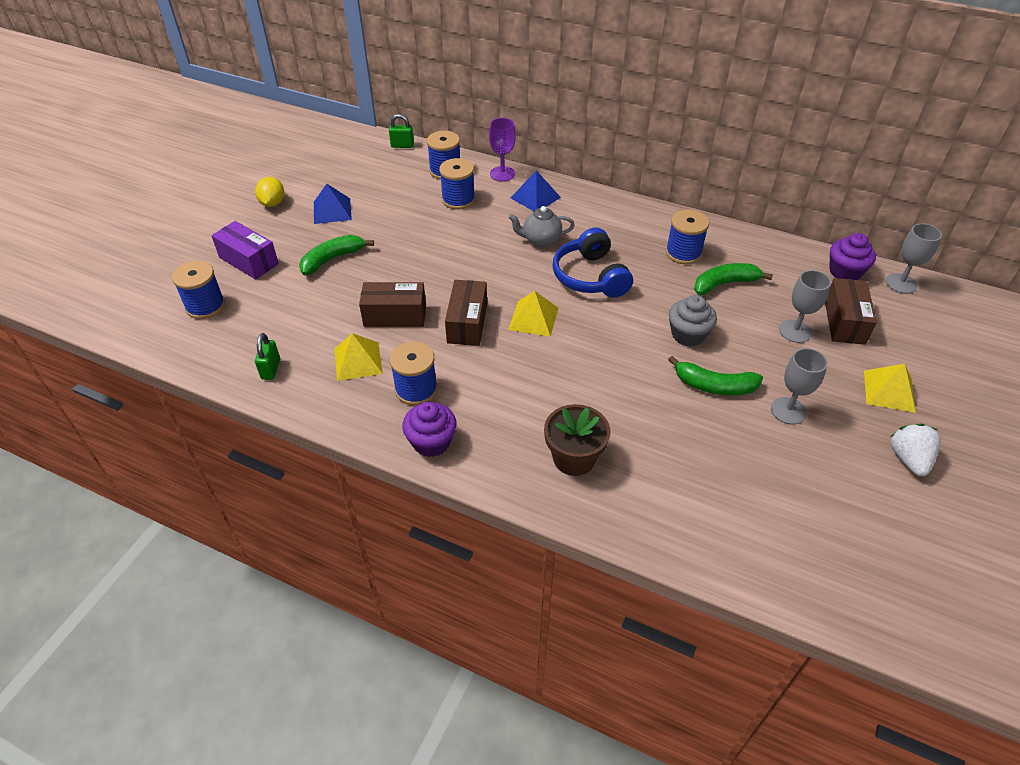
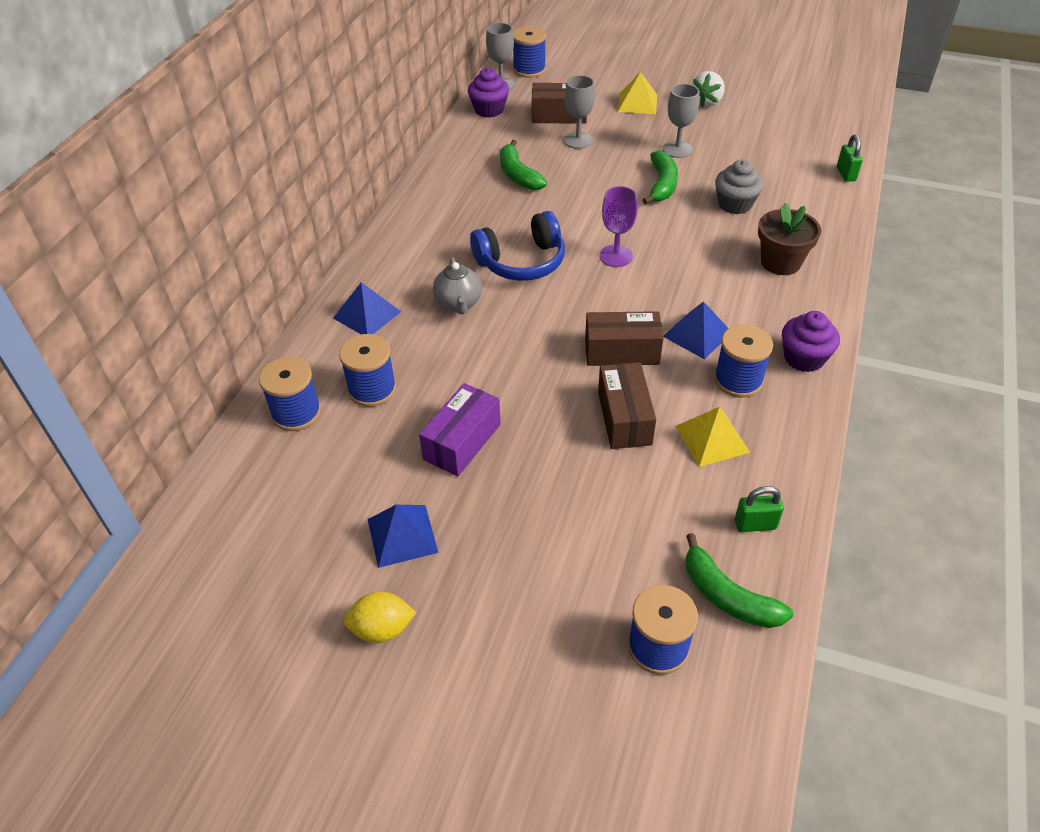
camera: 95 degrees left, 0 degrees up
(249, 261) = (542, 619): purple box -> purple box (462, 442)
(332, 259) = (523, 508): green banana -> green banana (727, 596)
(402, 145) = (215, 477): green padlock -> green padlock (846, 174)
(478, 373) = (697, 334): none -> blue pyramid
(502, 174) = (309, 350): purple goblet -> purple goblet (616, 256)
(533, 318) = (600, 300): yellow pyramid -> none
(683, 253) = (471, 199): blue spool -> blue spool (529, 70)
(688, 334) = (598, 198): grey cupcake -> grey cupcake (735, 204)
(908, 459) = (706, 102): white strawberry -> white strawberry turned 60 degrees counterclockwise

